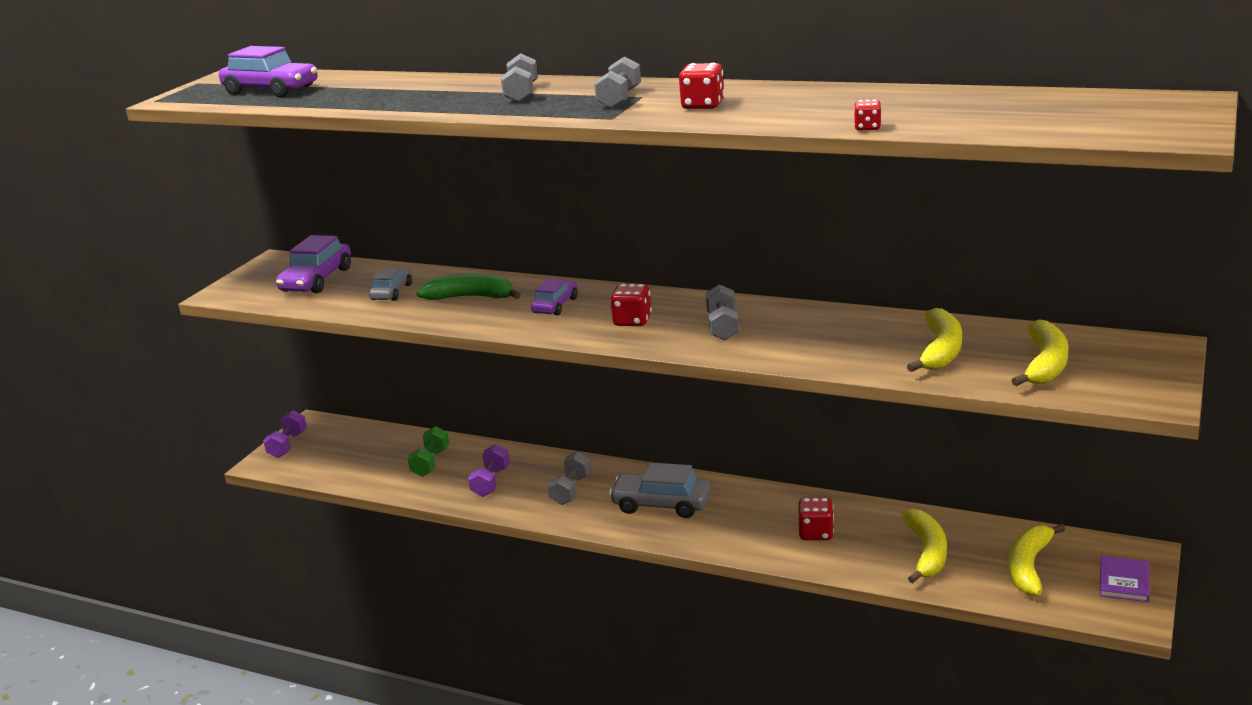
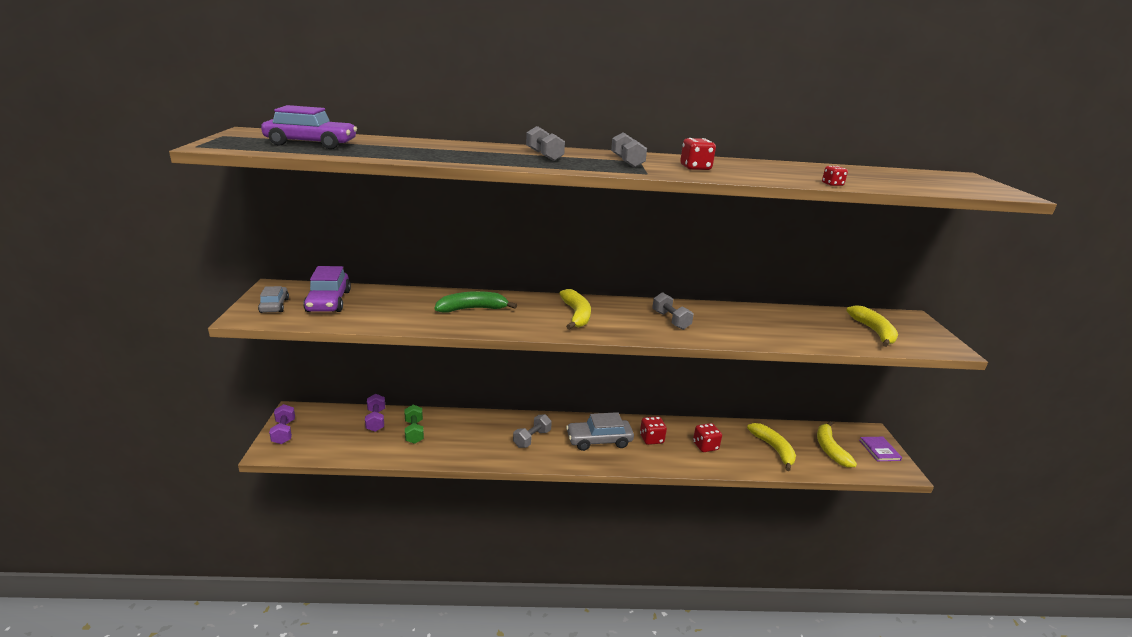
camera: 30 degrees left, 0 degrees up
(392, 292) = (404, 308): grey car -> grey car (274, 305)
(491, 482) = (470, 440): purple dumbbell -> purple dumbbell (376, 420)
(555, 305) = (542, 312): purple car -> none
(571, 490) = (532, 438): grey dumbbell -> grey dumbbell turned 45 degrees clockwise
(632, 321) = (608, 320): red dice -> red dice (651, 439)
(940, 351) = (812, 327): yellow banana -> yellow banana (576, 315)

